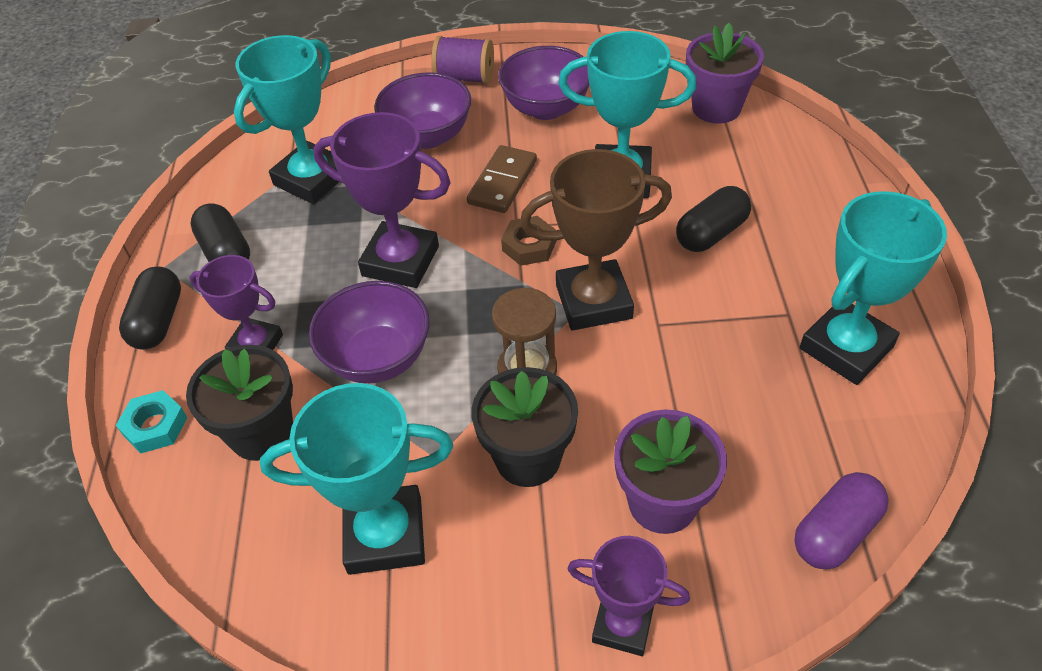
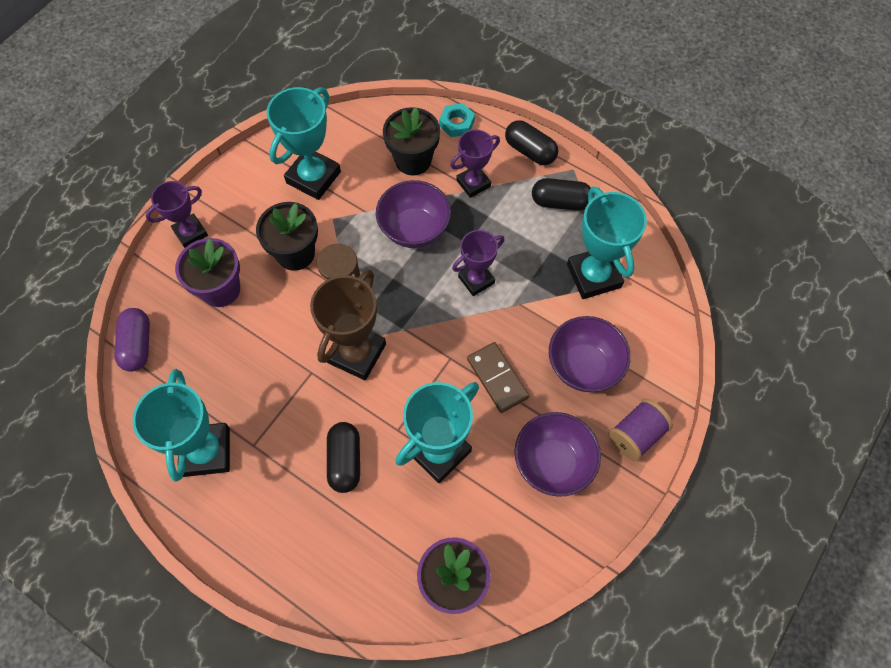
camera: 125 degrees right, 15 degrees up
(400, 261) = (476, 280): purple trophy -> purple trophy, size x0.63
(529, 246) = (428, 352): brown nut -> none

